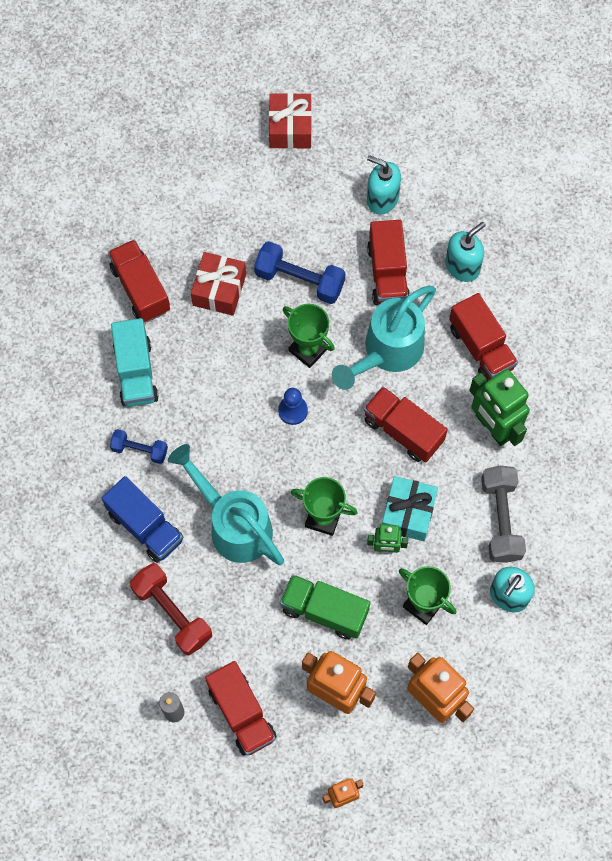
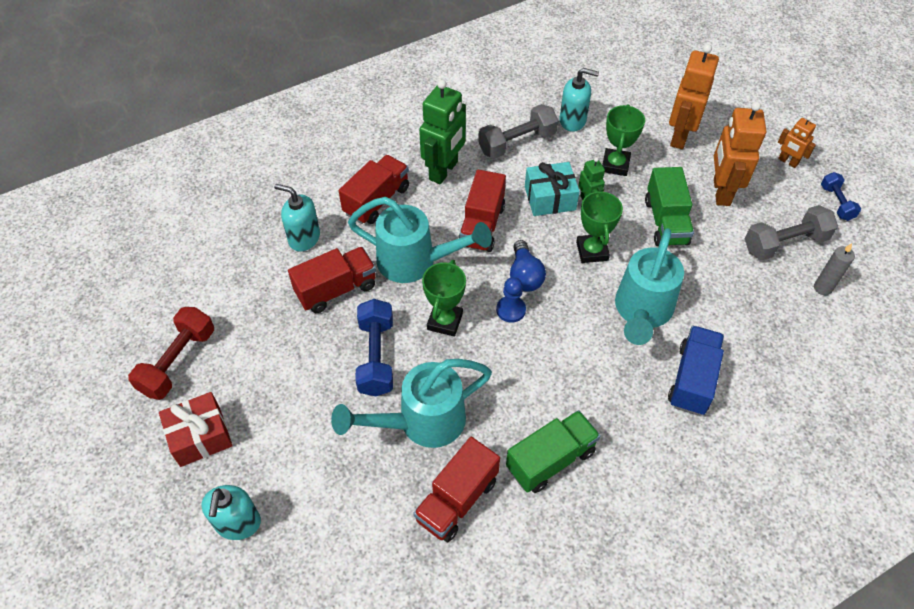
camera: 115 degrees left, 15 degrees down
(136, 372) = (550, 460): turquoise truck -> green truck
(139, 450) = (626, 418): blue dumbbell -> blue dumbbell (836, 203)
(172, 613) = (749, 324): red dumbbell -> red dumbbell (178, 362)
(219, 290) = (420, 423): red gift -> turquoise watering can
(241, 713) = (785, 243): red truck -> grey dumbbell
(324, 441) = (525, 276): none -> blue light bulb
(382, 199) = (257, 322): turquoise soap dispenser -> turquoise soap dispenser (238, 523)

